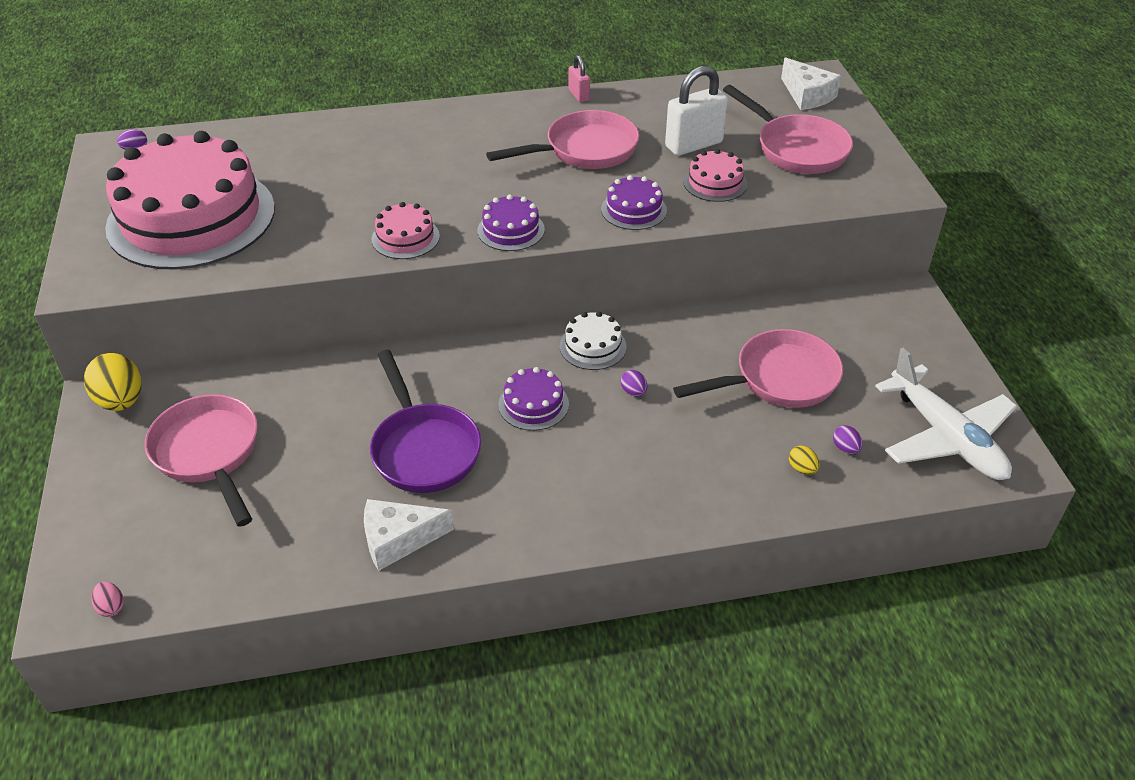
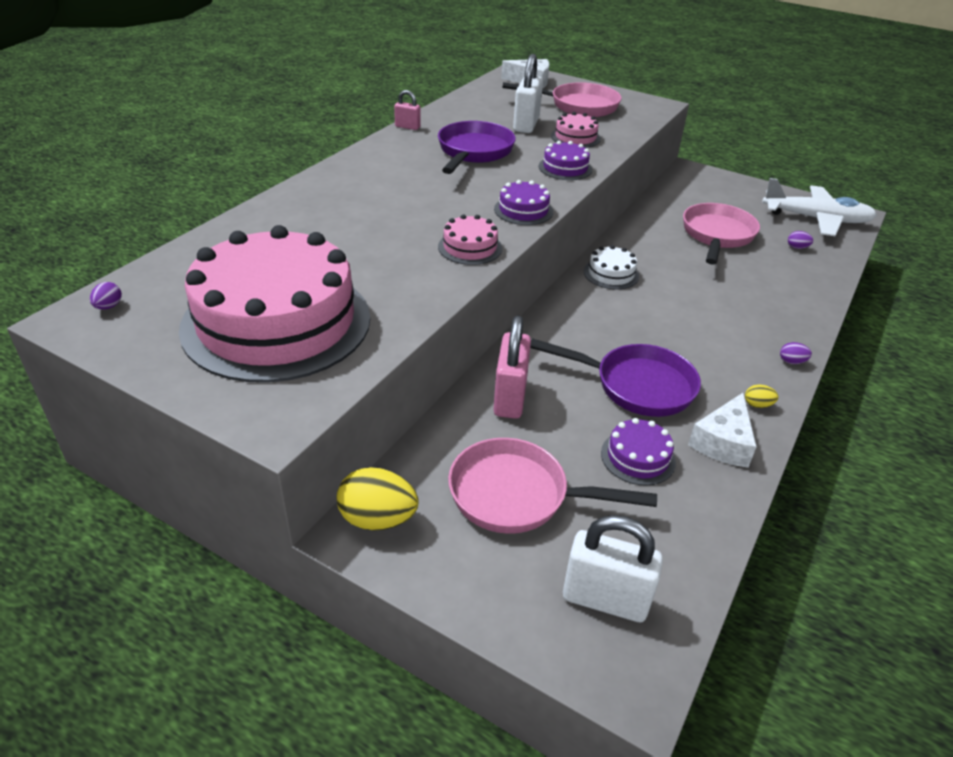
camera: 50 degrees left, 5 degrees down
(111, 607) = (659, 648): pink egg -> none
(138, 555) = (605, 599): none -> white padlock
(324, 387) = (510, 398): none -> pink padlock
(533, 404) = (642, 321): purple cake -> purple cake (638, 457)
(584, 150) = (473, 152): pink pan -> purple pan
(633, 392) = (673, 282): purple egg -> purple egg (791, 362)
(802, 469) = (801, 267): yellow egg -> yellow egg (757, 405)

